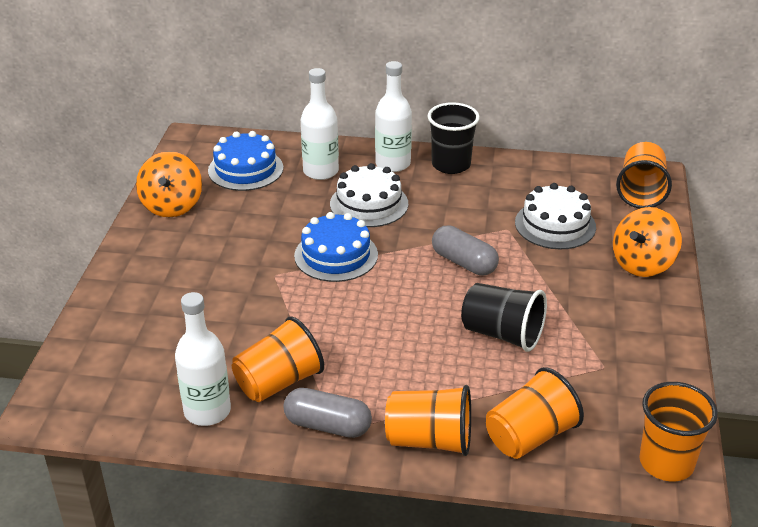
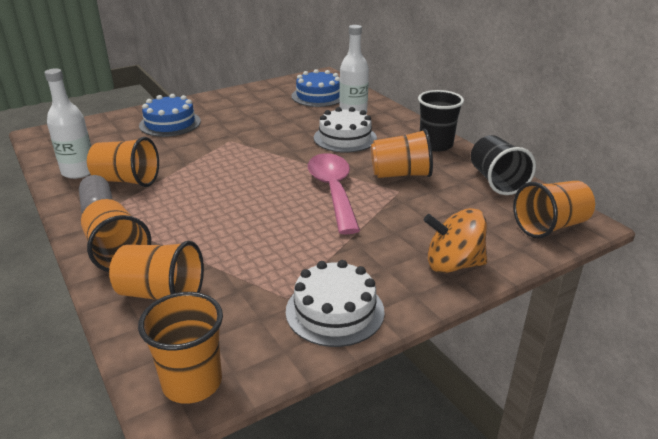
camera: 50 degrees right, 5 degrees down
(172, 206) = (254, 94): orange spinning top -> none
(336, 255) = (275, 149): blue cake -> blue cake (170, 123)
(393, 164) = (400, 128): white bottle -> none
(464, 262) = (333, 191): grey capsule -> pink spoon
(480, 212) = (400, 174): none -> orange cup
(502, 334) = (271, 236): black cup -> black cup (496, 181)
(555, 225) = (437, 207): white cake -> white cake (334, 311)

